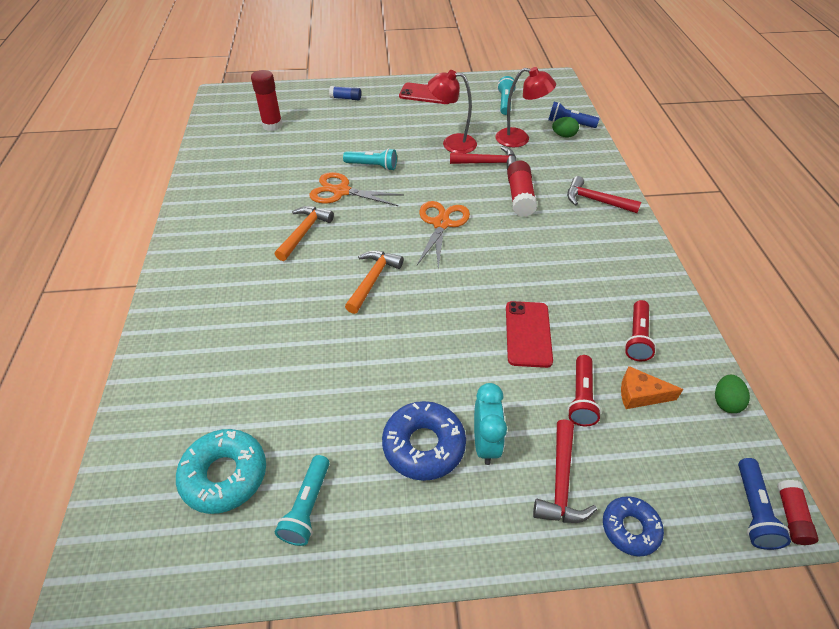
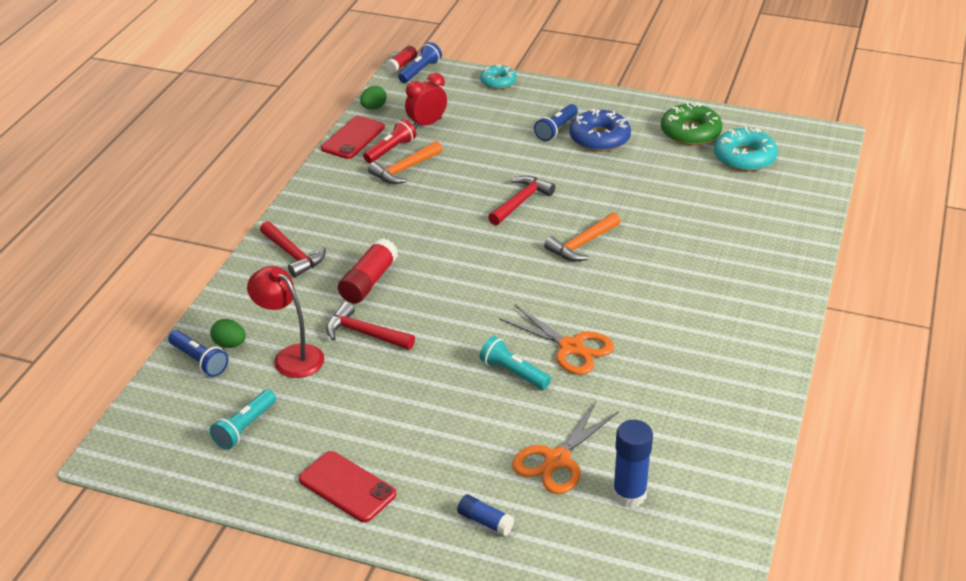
camera: 155 degrees left, 10 degrees down
(272, 125) = (629, 494): red glue stick -> blue glue stick
(304, 232) = (634, 309): orange hammer -> orange hammer (404, 169)
(307, 506) = (690, 132): turquoise flashlight -> green donut
(441, 224) = (479, 277): orange scissors -> orange scissors (557, 460)
(452, 143) = (385, 377): red lamp -> none
(485, 443) = (556, 129): turquoise clock -> blue flashlight
(528, 334) = (474, 173): red phone -> red phone (353, 138)
(561, 482) = (521, 104): red hammer -> red hammer (521, 202)
(581, 397) = (469, 133): red flashlight -> none
(630, 528) = (498, 82): blue donut -> turquoise donut
(640, 394) = (427, 124): orange cheese -> red clock

